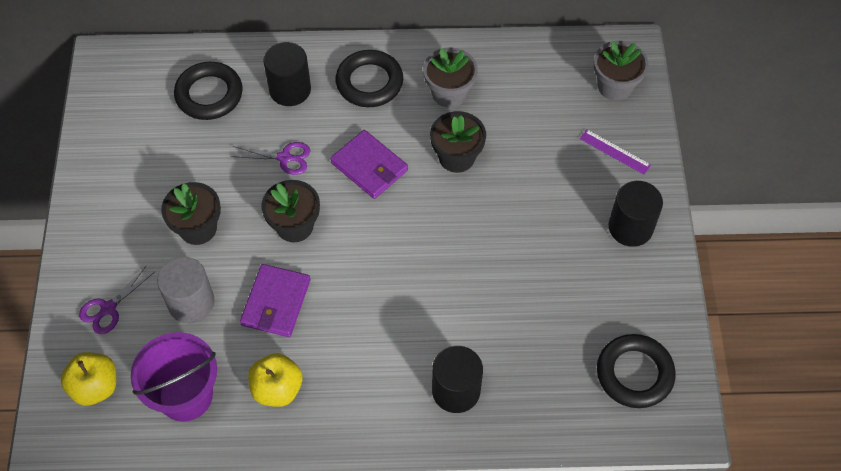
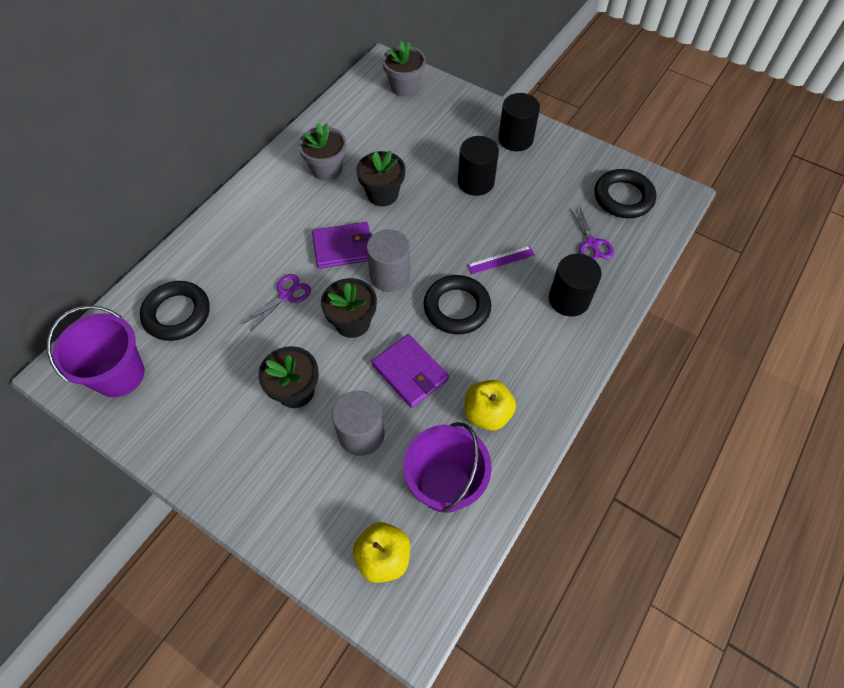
camera: 55 degrees left, 0 degrees up
(108, 308) = (314, 504): purple scissors -> purple scissors (591, 243)
(128, 98) = (119, 375): none -> purple bucket
(290, 89) = (228, 258): black cylinder -> black cylinder (476, 182)
(367, 223) = (390, 275): none -> grey cylinder
(369, 82) = (272, 207): black ring -> black ring (457, 308)
(615, 152) = (453, 114): purple ruler -> purple ruler (501, 260)

